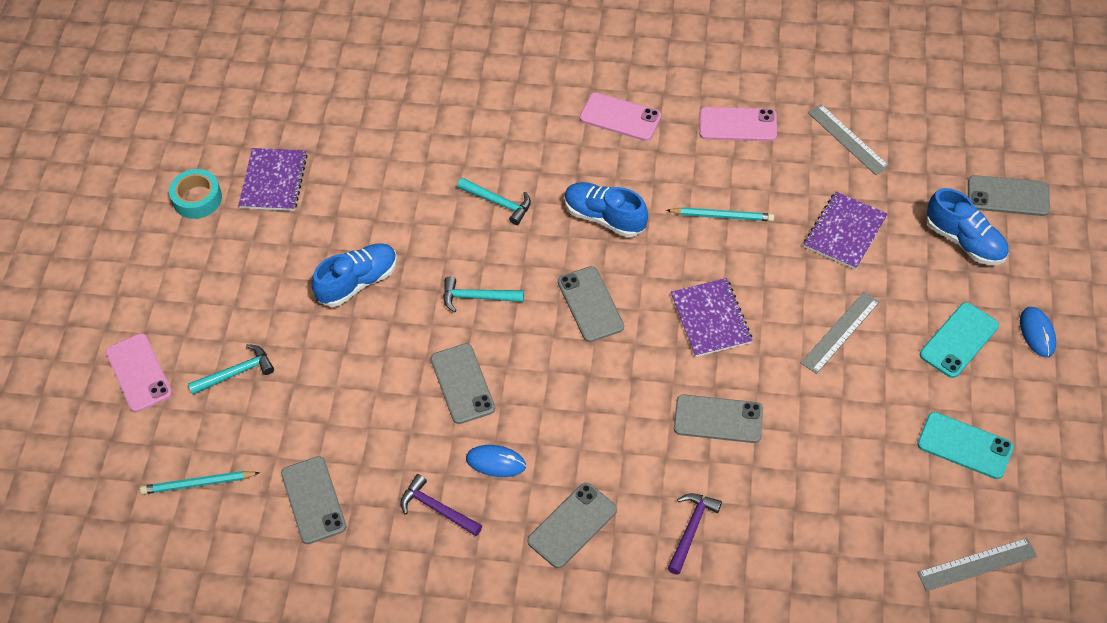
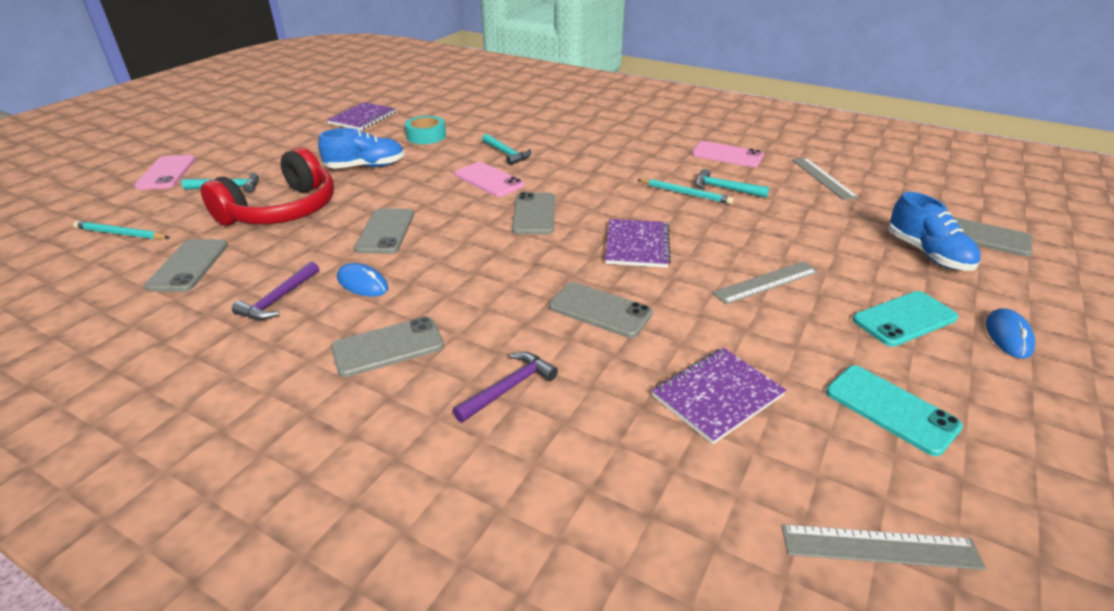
camera: 20 degrees right, 20 degrees down
(197, 199) = (307, 116): turquoise tape -> turquoise tape (426, 136)
(330, 389) = (282, 210): none -> red headphones
(437, 509) = (278, 299): purple hammer -> purple hammer turned 120 degrees counterclockwise
(477, 297) = (445, 191): turquoise hammer -> turquoise hammer (725, 189)
(604, 217) = (583, 175): blue shoe -> none
(620, 117) = (632, 136): pink phone -> pink phone (489, 180)
(845, 232) = (799, 224): purple notebook -> purple notebook (717, 396)

